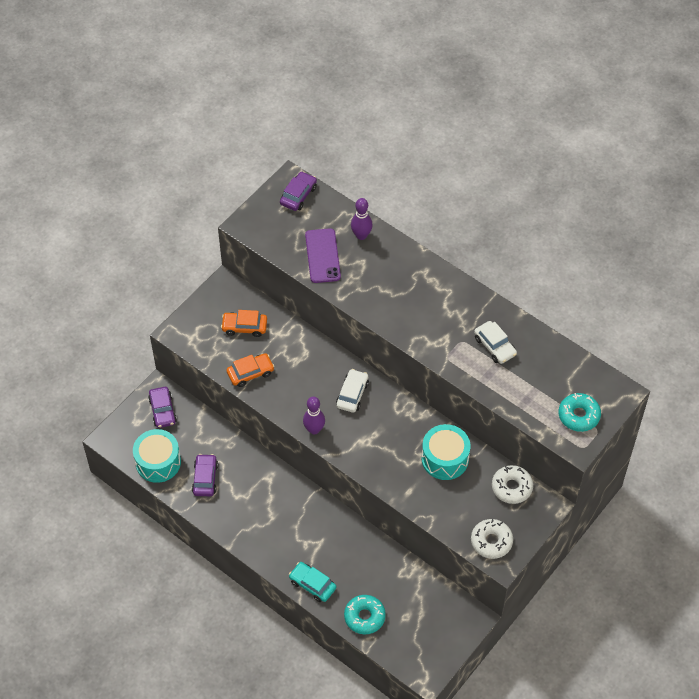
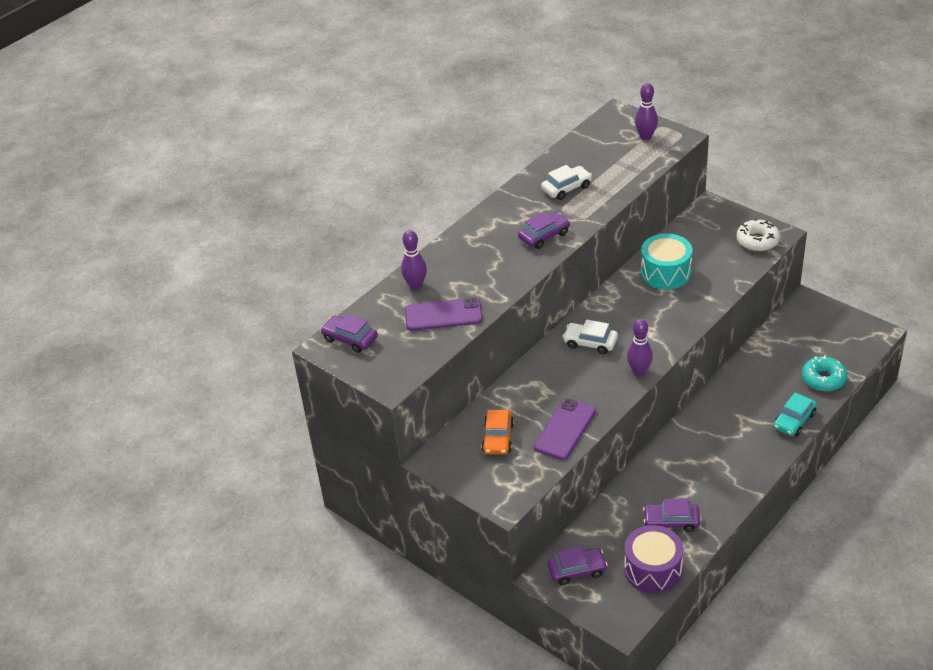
camera: 85 degrees left, 15 degrees down
(158, 462) = (653, 570): turquoise drum -> purple drum
(250, 373) = (565, 429): orange car -> purple phone
(423, 327) = (544, 236): none -> purple car
(511, 487) = (693, 228): white donut -> none
(578, 415) = (646, 137): turquoise donut -> purple bowling pin

